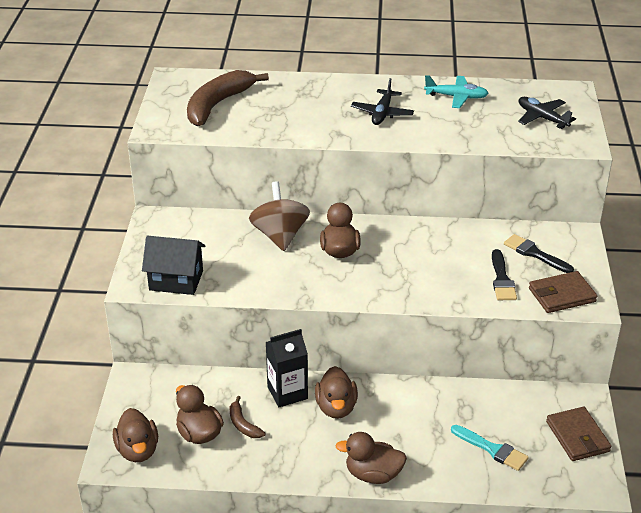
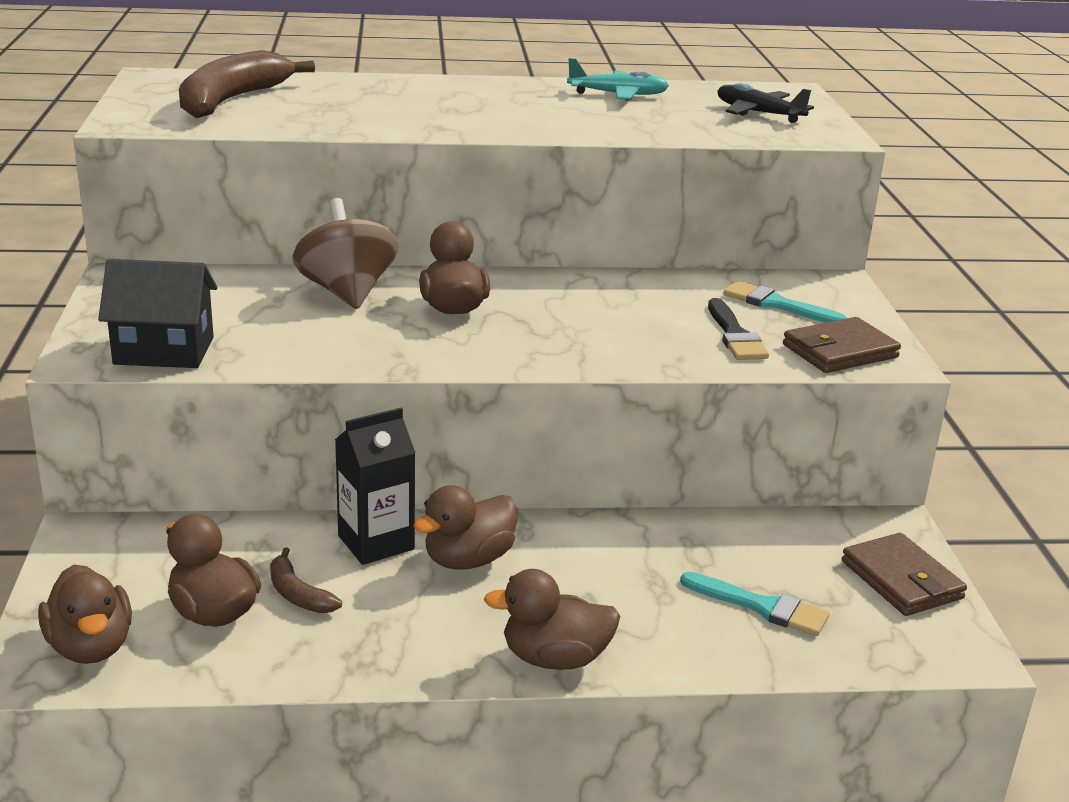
camera: 10 degrees left, 10 degrees down
(336, 407) = (468, 560): brown duck -> brown duck turned 60 degrees clockwise
(382, 113) = (506, 109): black plane -> none
(535, 254) = (777, 305): black brush -> turquoise brush

